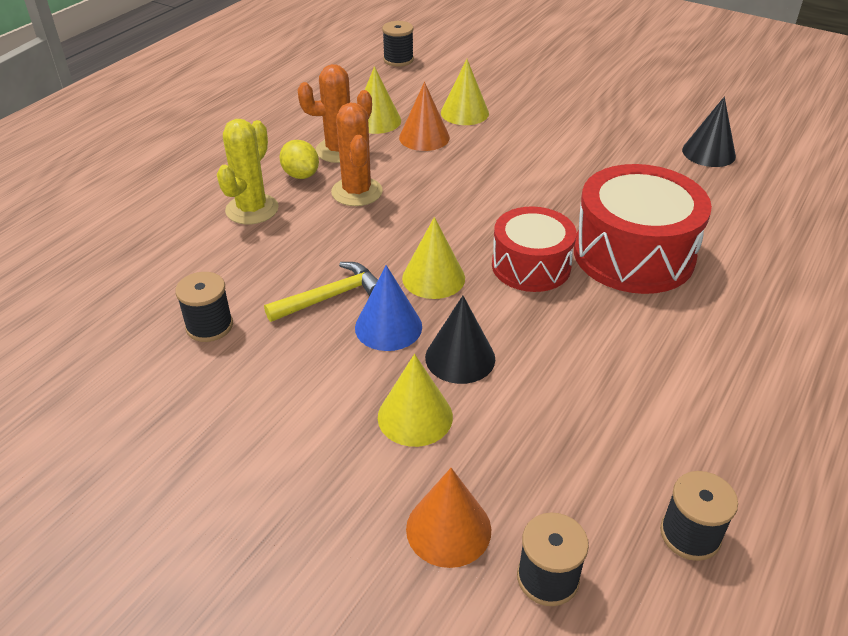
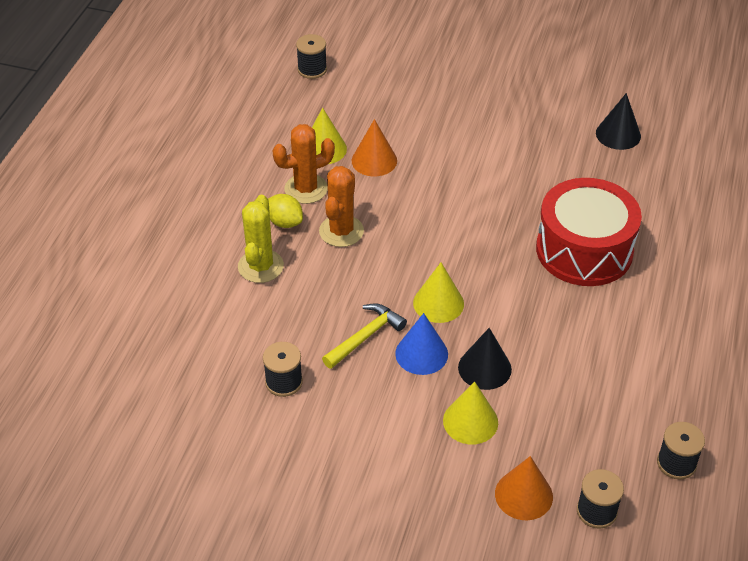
camera: 15 degrees left, 5 degrees up
(357, 192) = (341, 231): orange cactus -> orange cactus turned 45 degrees clockwise
(464, 113) = (398, 125): yellow cone -> none
(531, 266) = (509, 277): red drum -> none

